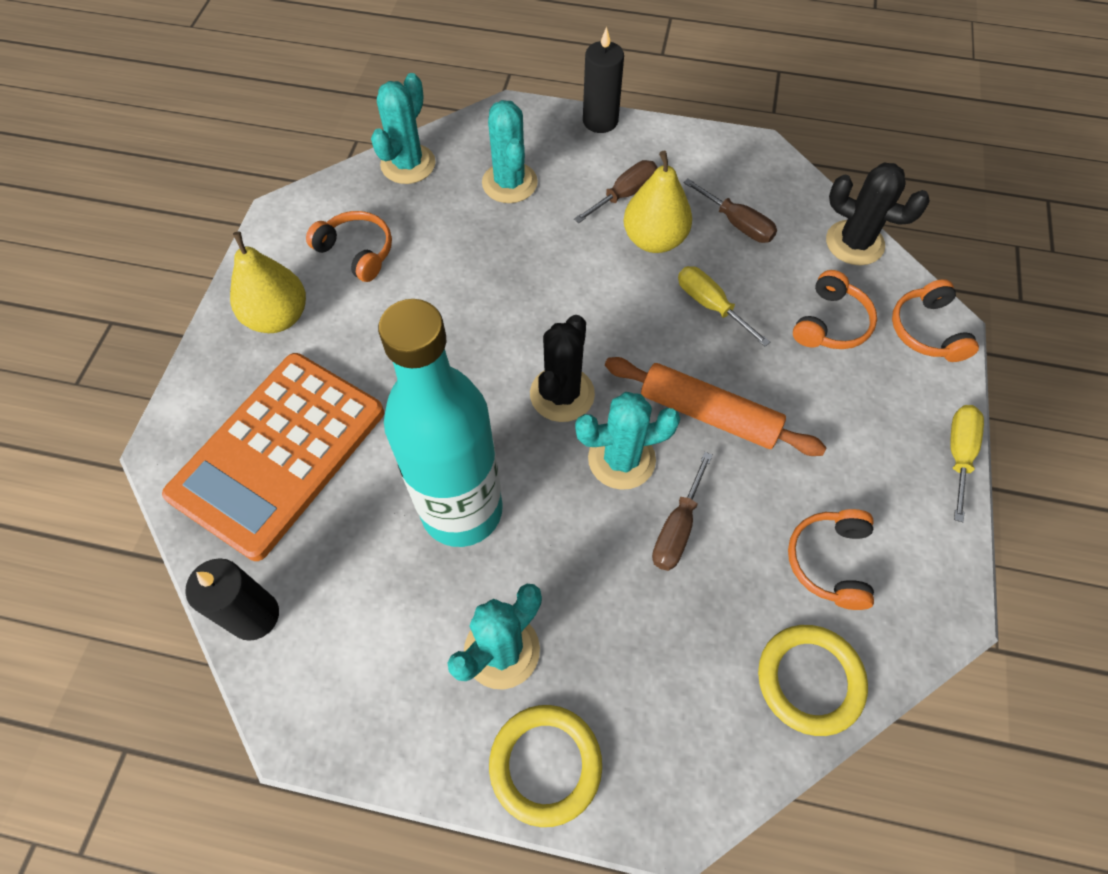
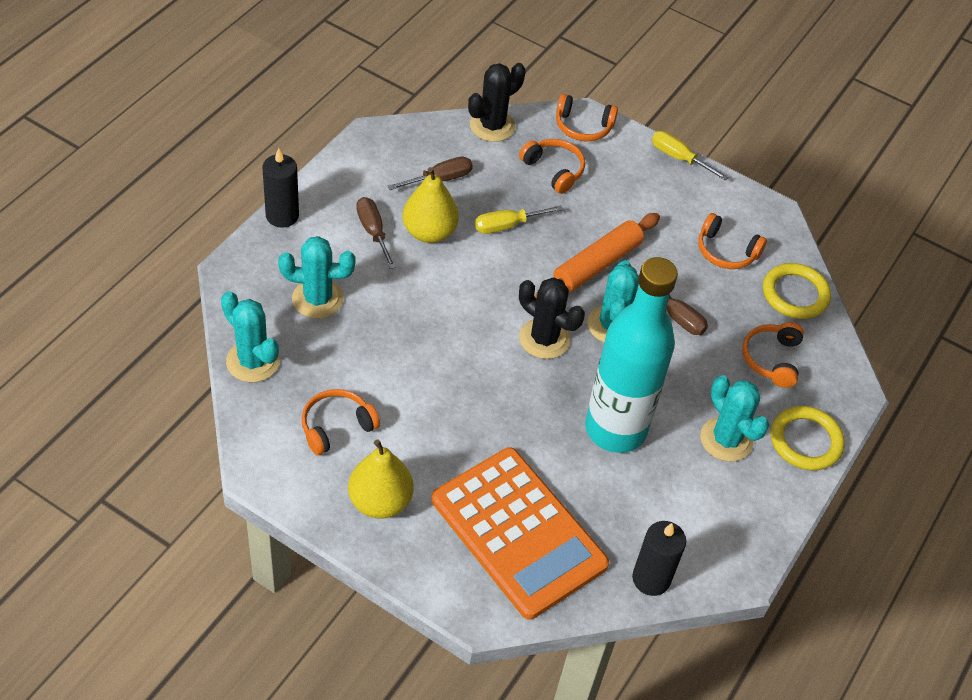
camera: 75 degrees left, 10 degrees down
(670, 677) = (772, 359): none -> orange headphones

